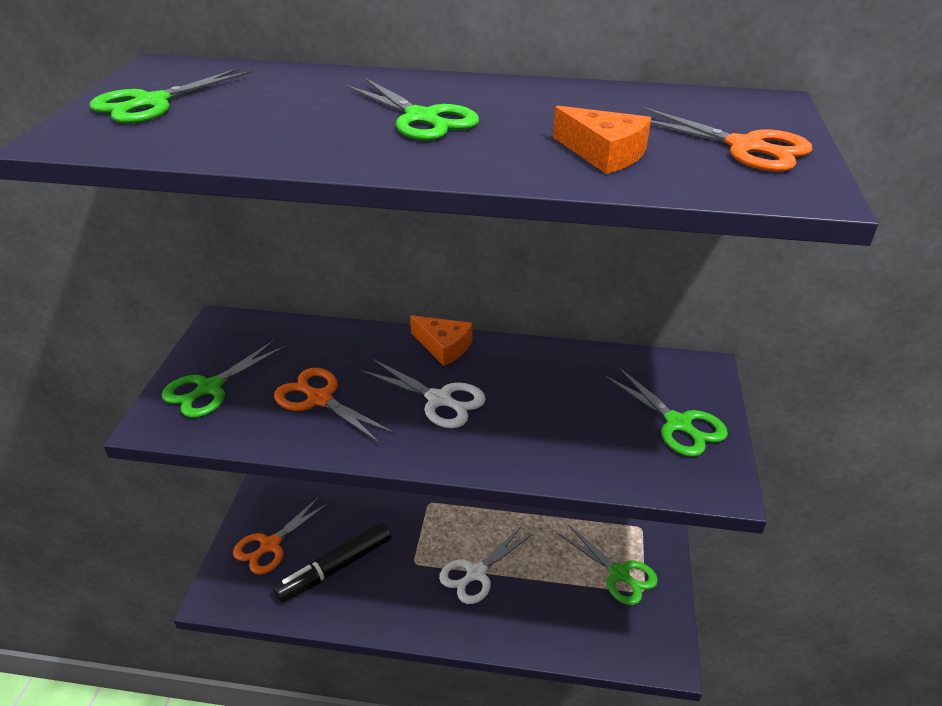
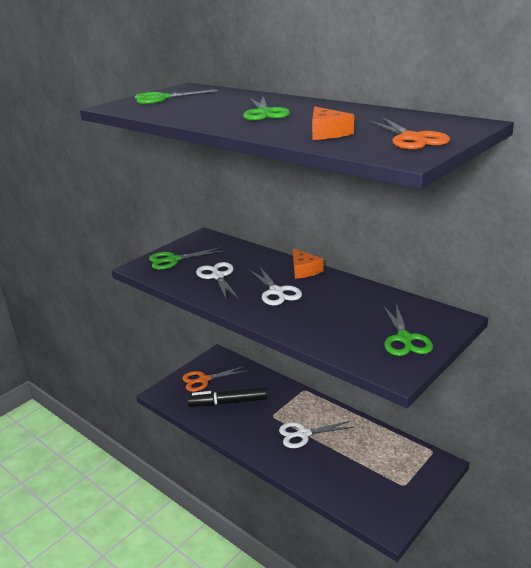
camera: 35 degrees right, 10 degrees down
(319, 399) = (217, 276): orange scissors -> white scissors
(619, 574) = (395, 470): green scissors -> none

